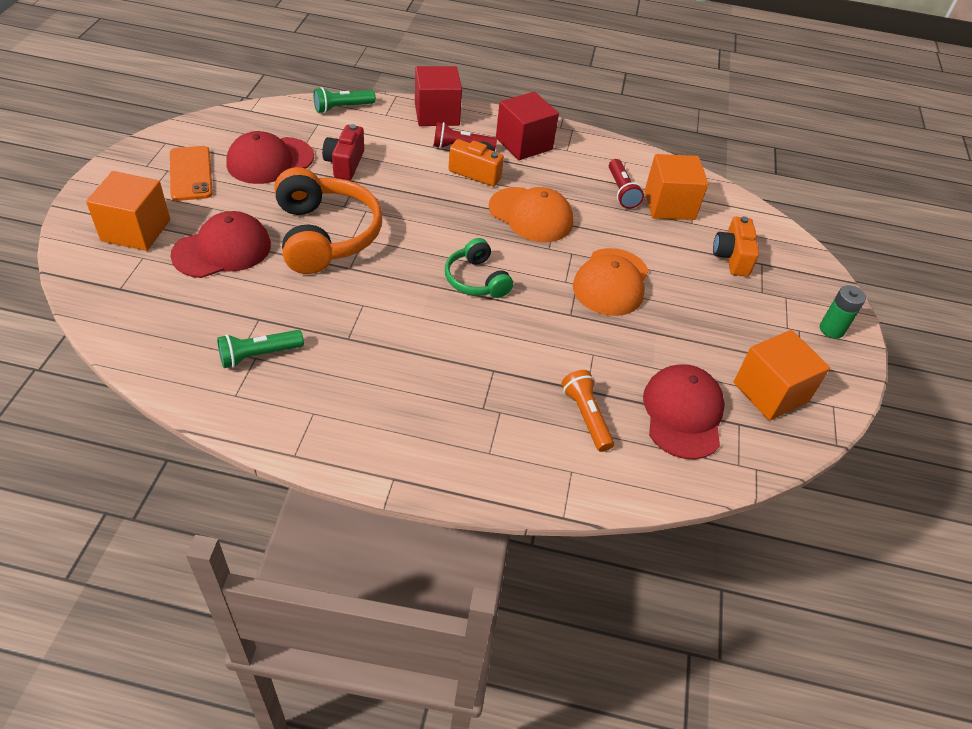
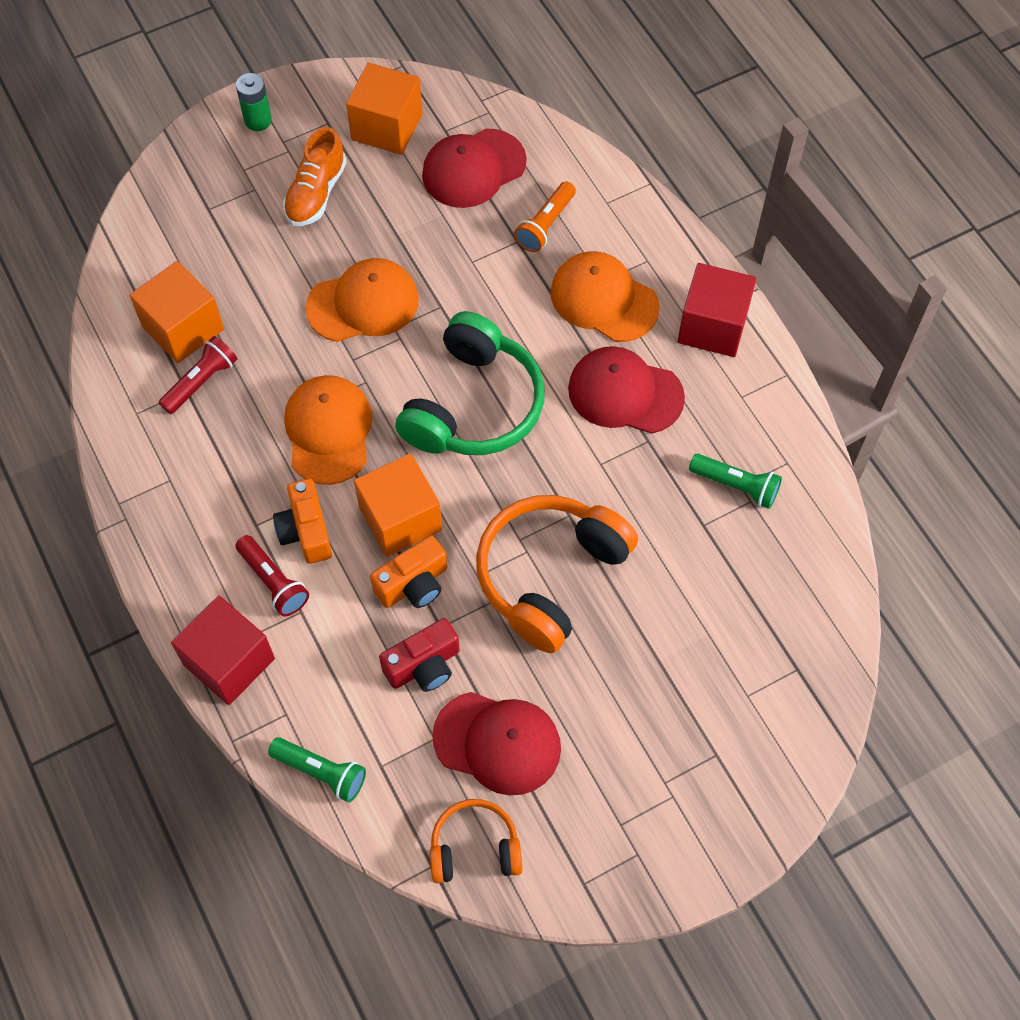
camera: 125 degrees left, 15 degrees up
(136, 230) = (726, 744): orange cube -> orange cube (400, 519)
(191, 174) = (601, 794): orange phone -> none
(222, 250) = (664, 641): red cap -> red cap (625, 393)
(236, 125) = (474, 848): none -> orange headphones
(476, 280) = (474, 405): green headphones -> green headphones, size x1.79
(483, 400) = (604, 299): none -> orange cap
(524, 144) = (200, 528): red cube -> red cube (712, 326)
(731, 257) = (223, 235): orange camera -> orange camera (413, 584)
(732, 317) = (316, 193): none -> orange shoe

